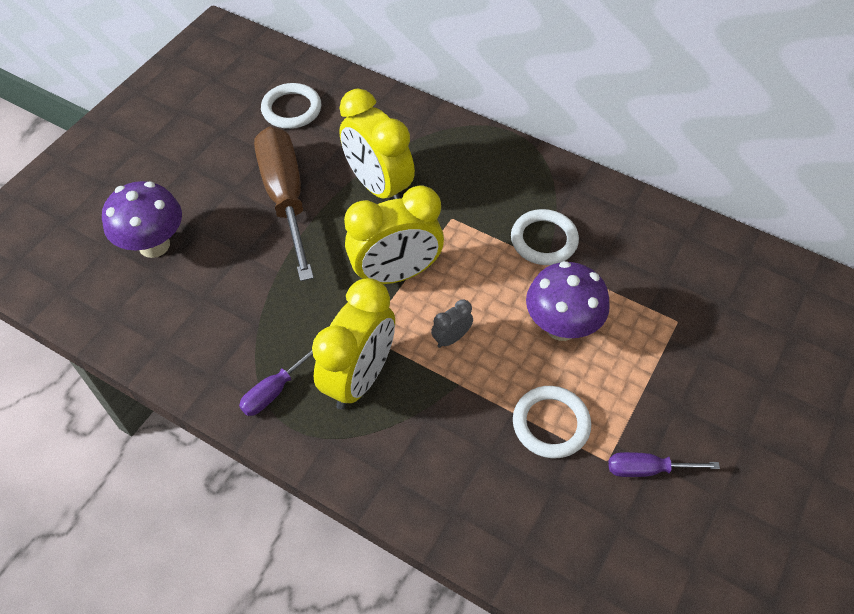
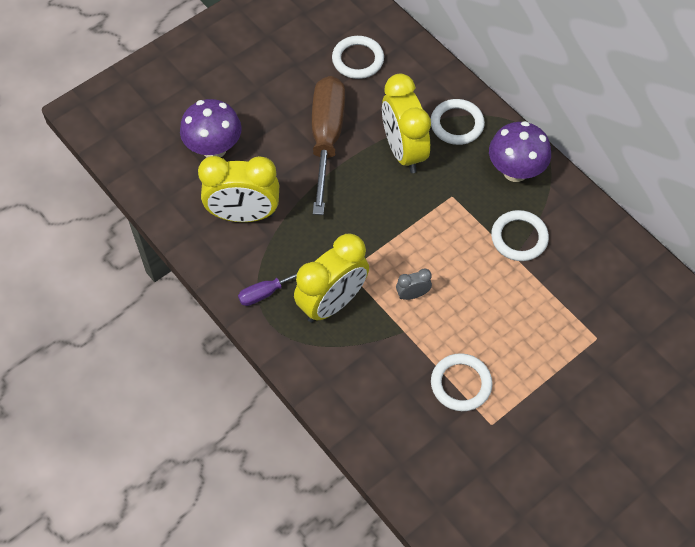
camera: 20 degrees right, 5 degrees up
(396, 274) = (390, 230): yellow clock -> yellow clock (244, 215)
(426, 144) = (457, 124): none -> white ring
(561, 326) = (502, 312): purple mushroom -> purple mushroom (515, 171)
(647, 469) = (519, 441): purple screwdriver -> none

